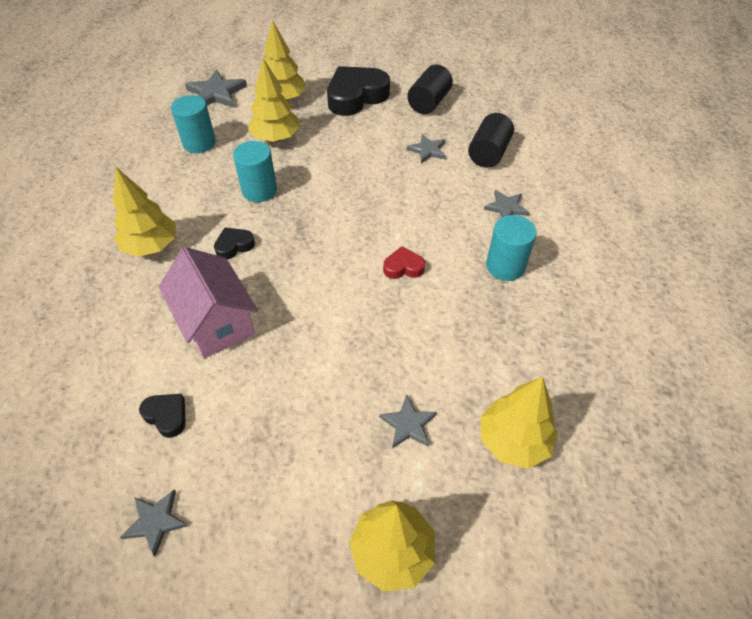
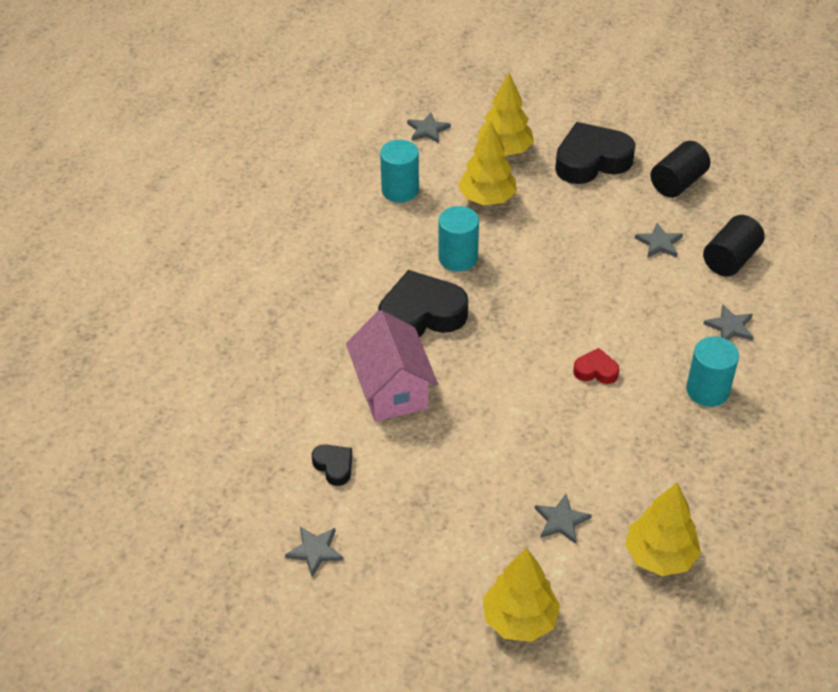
camera: 15 degrees right, 5 degrees down
(151, 246) = (336, 299): yellow tree -> none
(216, 93) = (427, 130): grey star -> grey star, size x0.61
(234, 246) = (421, 315): black heart -> black heart, size x2.11

